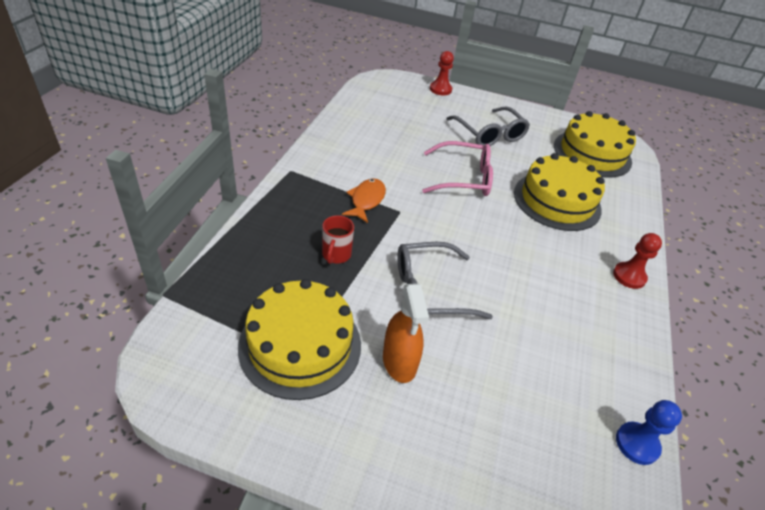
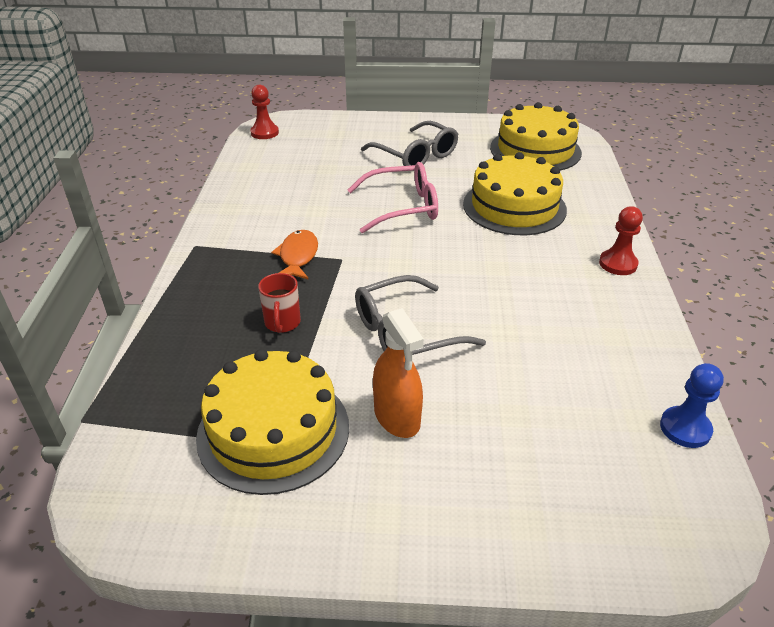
camera: 10 degrees left, 5 degrees down
(440, 89) = (343, 121): red pawn -> red pawn (264, 133)

